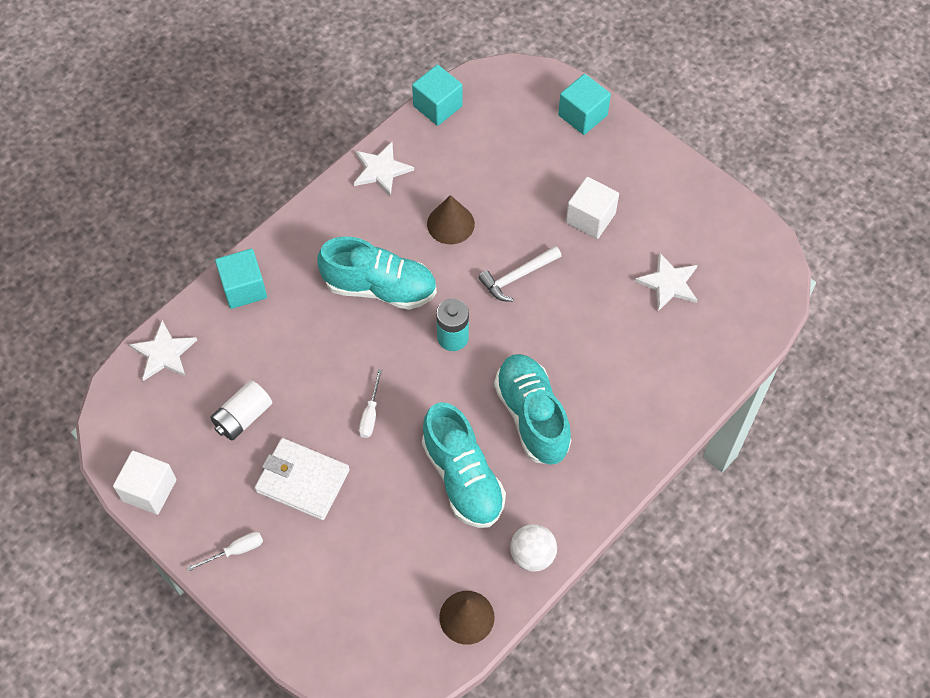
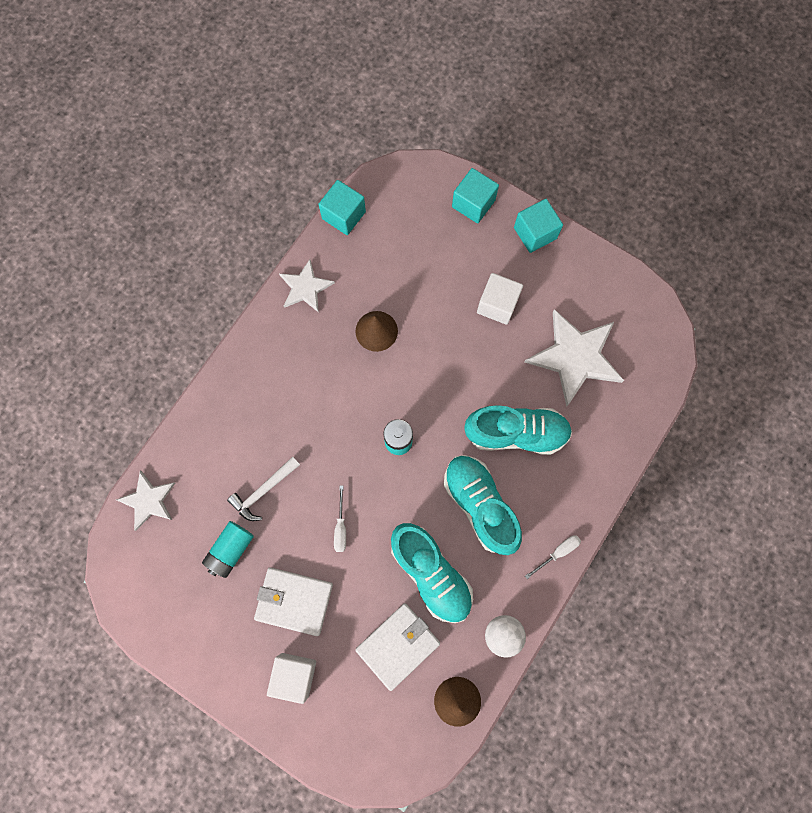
camera: 10 degrees left, 15 degrees up
(149, 490) = (163, 634): white cube -> white cube (294, 675)
(235, 551) = (249, 677): white screwdriver -> white screwdriver (557, 552)
(243, 417) = (231, 550): white battery -> turquoise battery
(244, 288) = (206, 425): turquoise cube -> turquoise cube (535, 233)
(380, 288) = (326, 404): turquoise shoe -> turquoise shoe (516, 433)
(410, 546) = (398, 645): none -> white wallet
(517, 277) = (444, 373): white hammer -> white hammer (264, 490)
(668, 283) = (575, 357): white star -> white star, size x1.73

